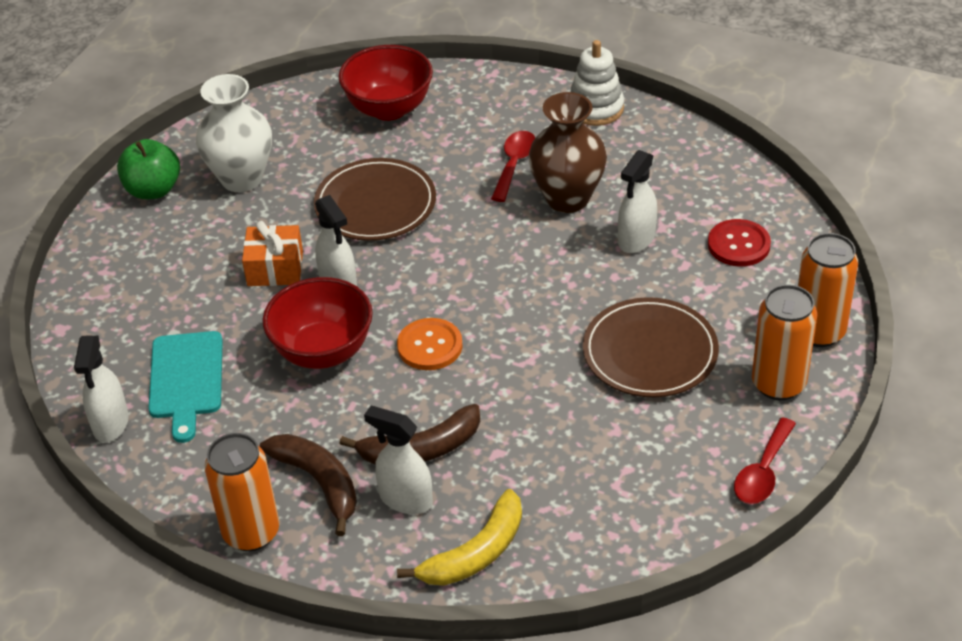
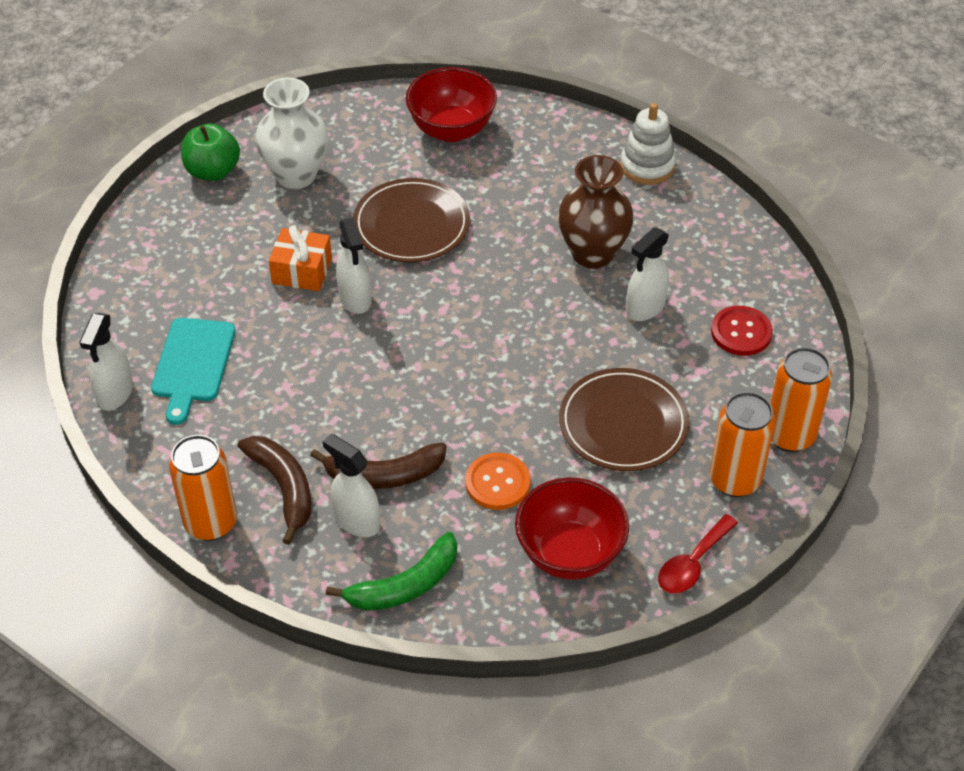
camera: 10 degrees right, 5 degrees up
(323, 351) = (322, 362): red bowl -> red bowl (569, 554)
(430, 346) = (421, 376): orange button -> orange button (497, 483)
(476, 553) = (405, 585): yellow banana -> green banana
(514, 164) = (553, 209): red spoon -> none

